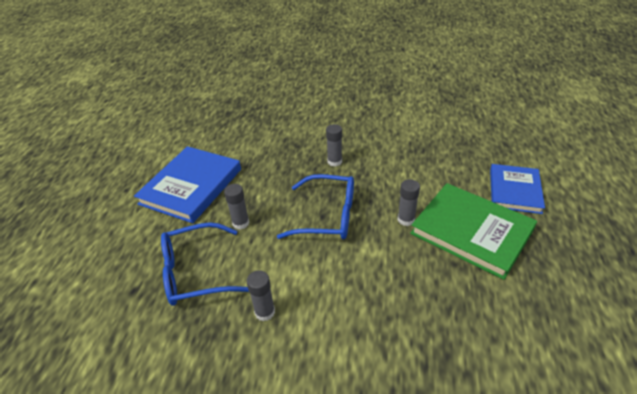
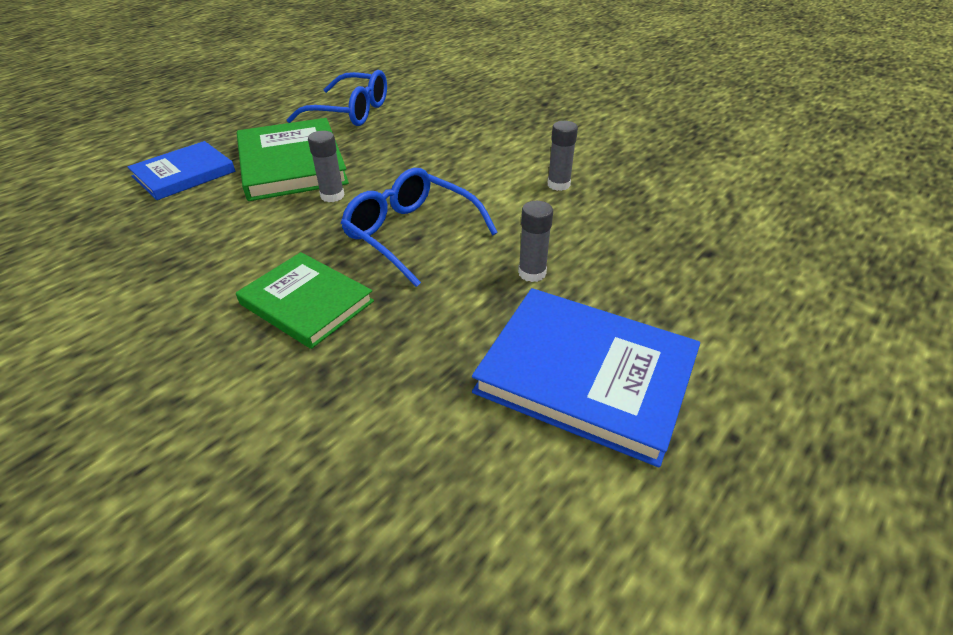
camera: 150 degrees left, 0 degrees up
(191, 186) = (586, 375): blue book -> blue book turned 60 degrees clockwise
(195, 272) = (622, 241): blue glasses -> blue glasses (351, 112)
(334, 161) = (306, 303): grey glue stick -> green book

